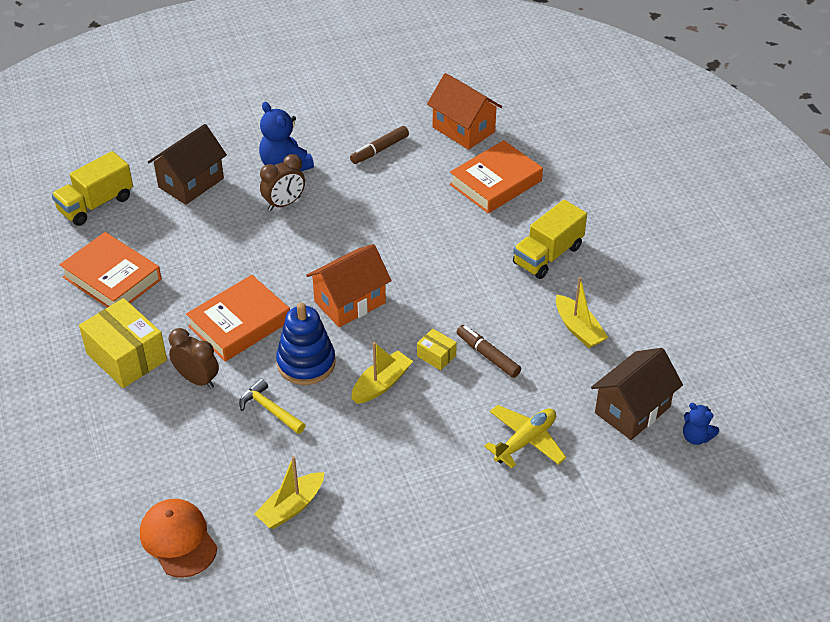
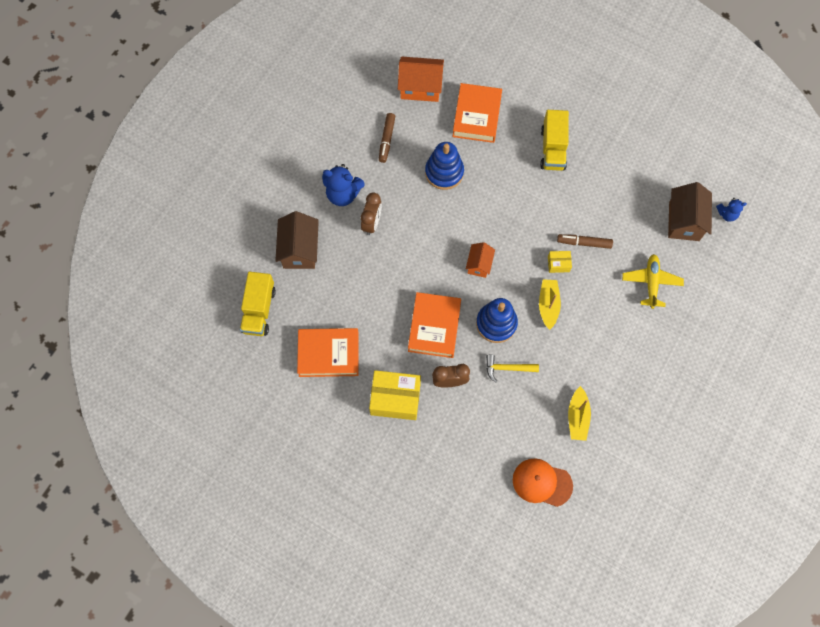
camera: 40 degrees left, 25 degrees up
(350, 302) = (479, 264): orange house -> orange house, size x0.60
(406, 207) = (444, 172): none -> blue stacking toy
(578, 329) = (613, 188): yellow boat -> none

